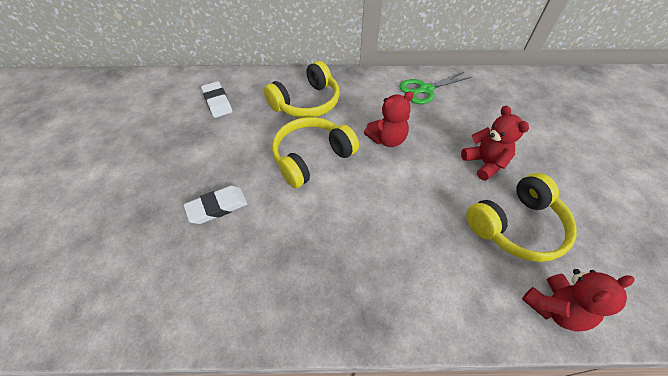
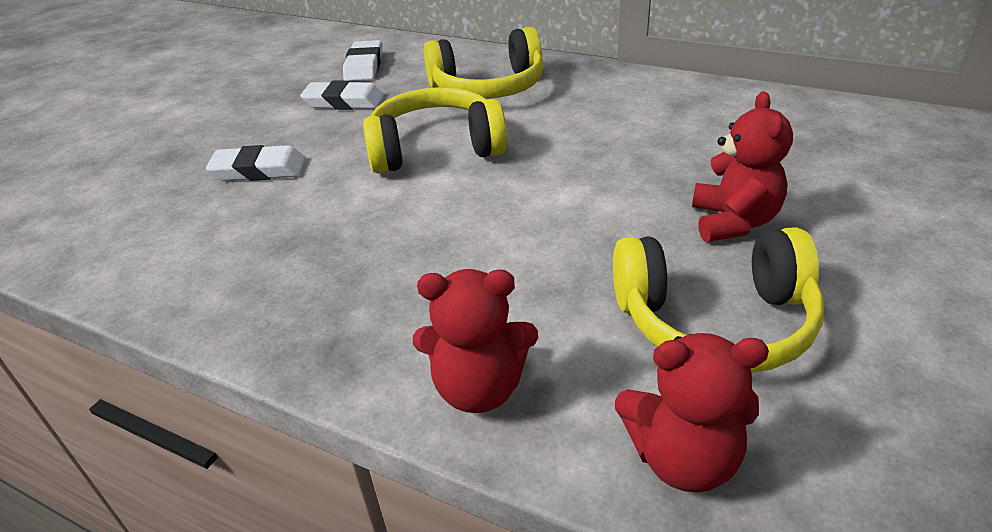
camera: 30 degrees right, 15 degrees down
(228, 135) = (344, 102): none -> white eraser
(387, 139) = (576, 153): red teddy bear -> red teddy bear (479, 388)
(425, 89) = (709, 106): green scissors -> none

